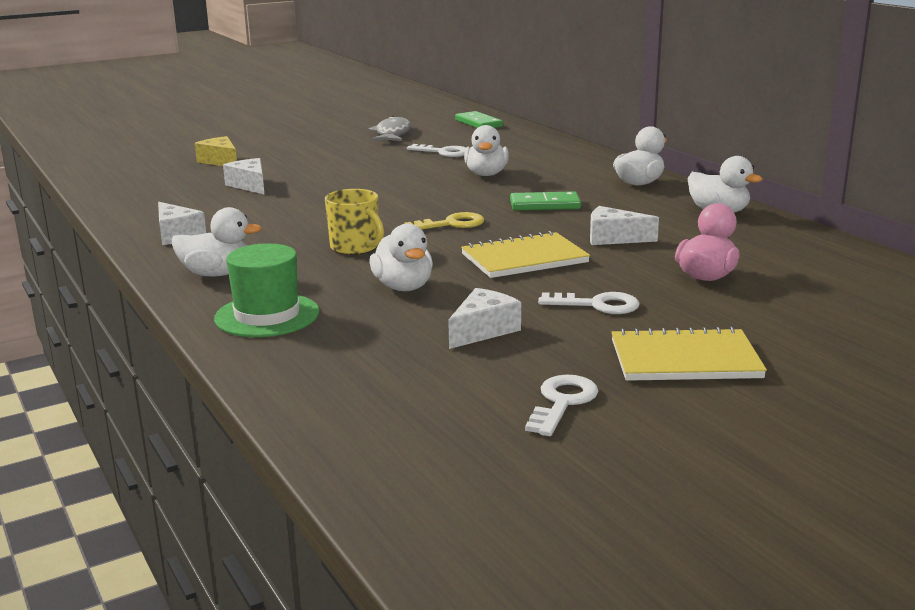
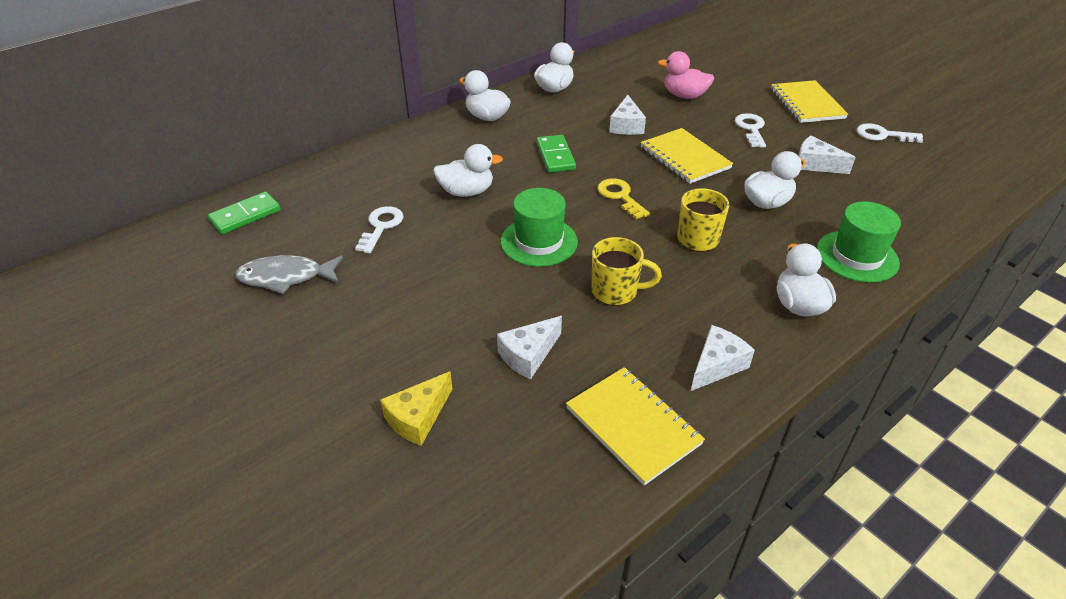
camera: 100 degrees left, 20 degrees up
(149, 207) = (633, 426): none -> yellow notebook
(300, 212) = (616, 291): none -> yellow mug
(391, 193) = (539, 241): none -> green hat

